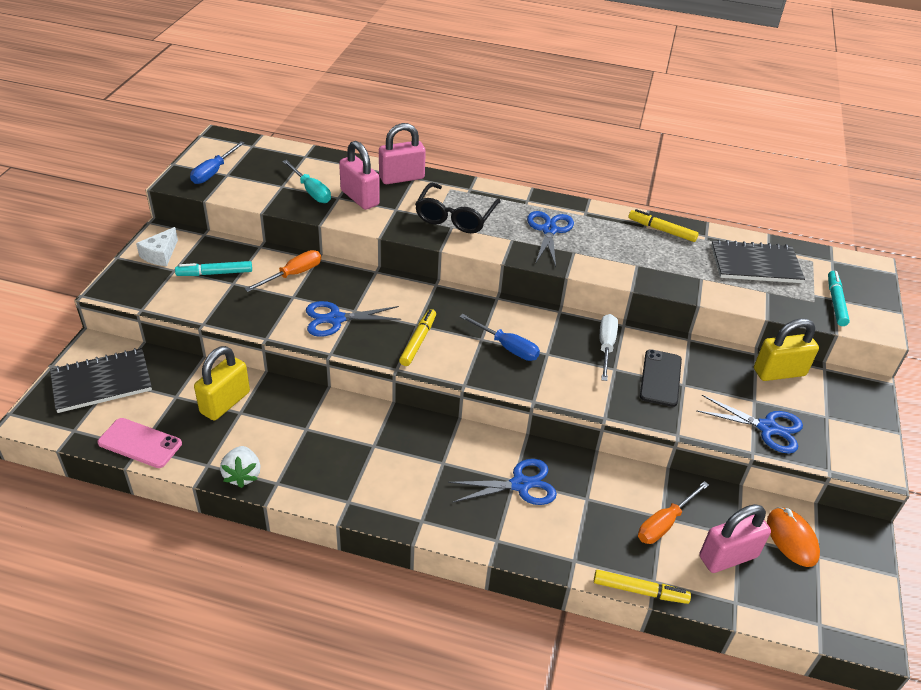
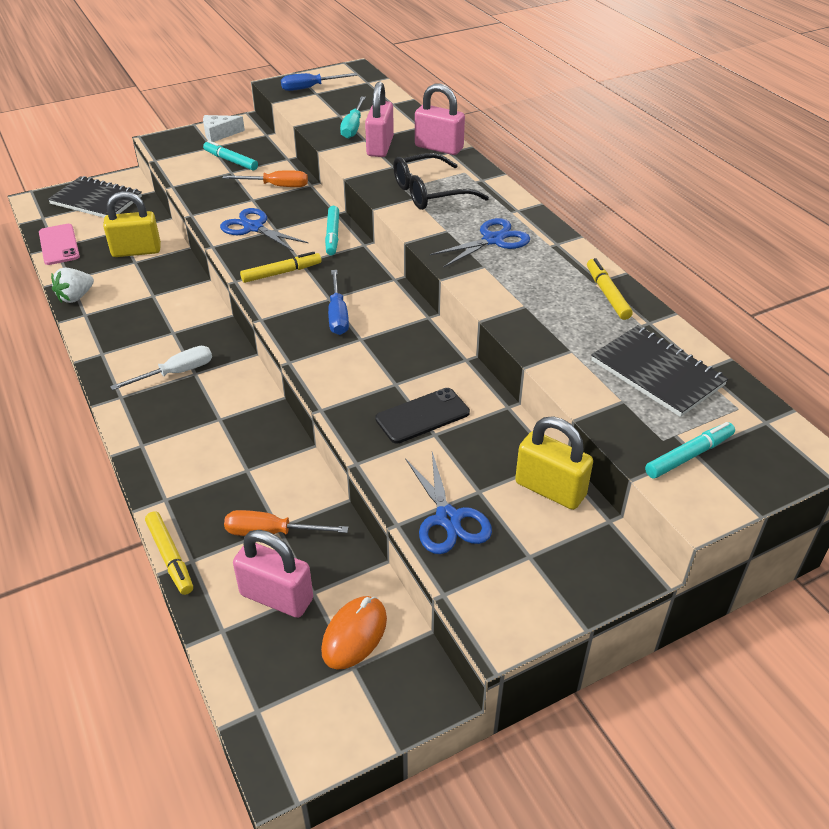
camera: 50 degrees right, 0 degrees up
(403, 290) = (332, 235): none -> turquoise marker
(520, 485) = (218, 424): blue scissors -> none
(606, 346) = (419, 364): white screwdriver -> white screwdriver (176, 373)

